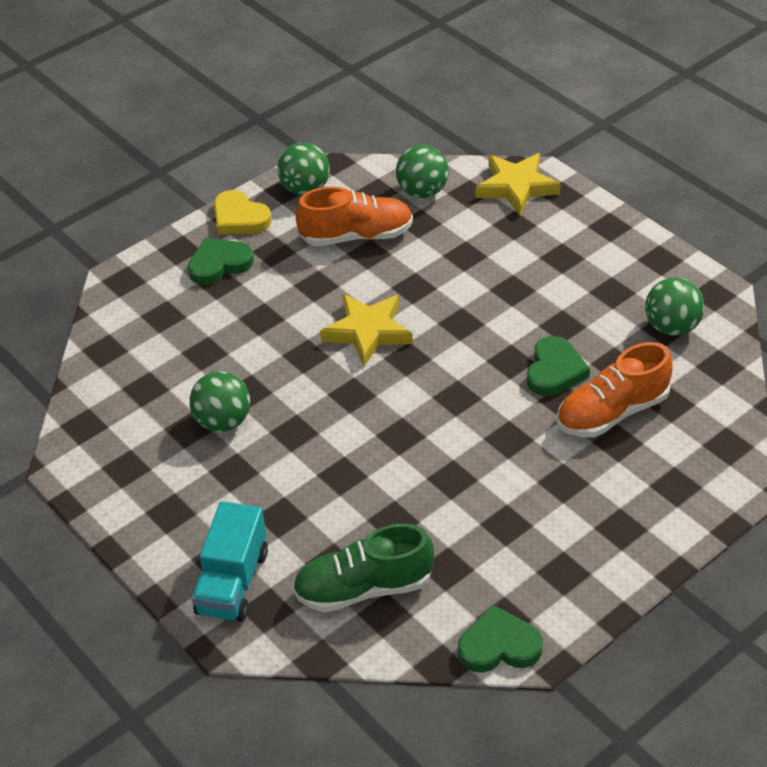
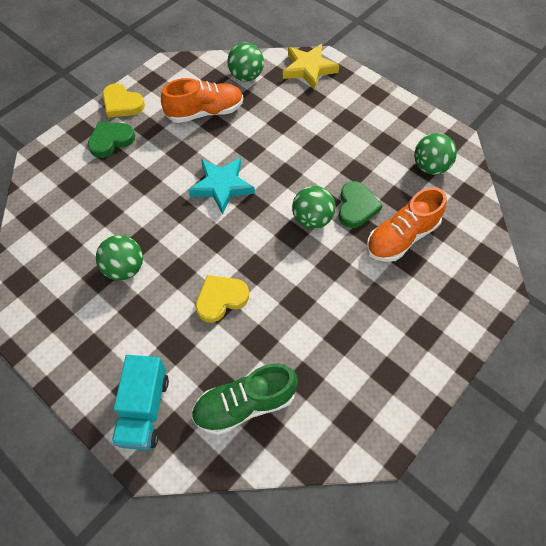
camera: 10 degrees left, 15 degrees up
(305, 189) = (166, 79): green ball -> green ball (312, 219)
(348, 467) = (221, 299): none -> yellow heart
(368, 332) = (222, 186): yellow star -> turquoise star
(499, 645) = (352, 446): green heart -> none

